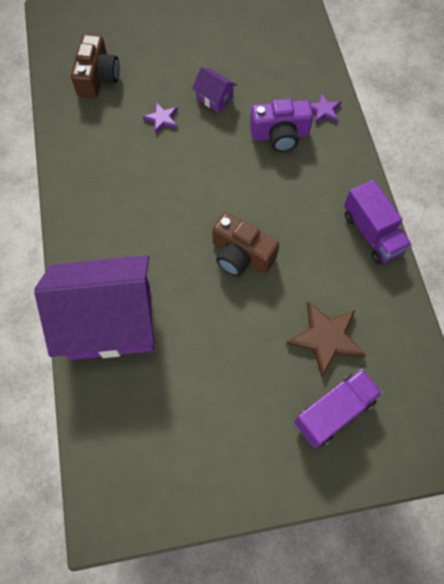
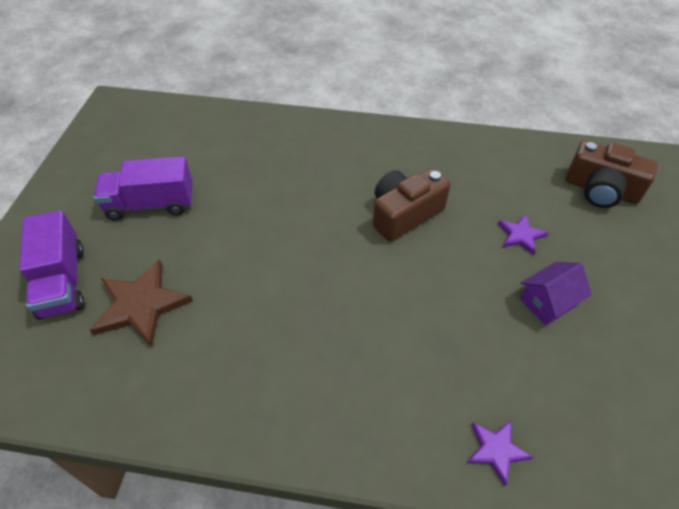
camera: 110 degrees right, 15 degrees down
(110, 321) = (274, 139): purple house -> none
(241, 255) = (289, 258): brown camera -> brown camera (404, 214)
(280, 135) = (460, 364): purple camera -> none
(372, 233) = (244, 422): purple truck -> purple truck (151, 204)

